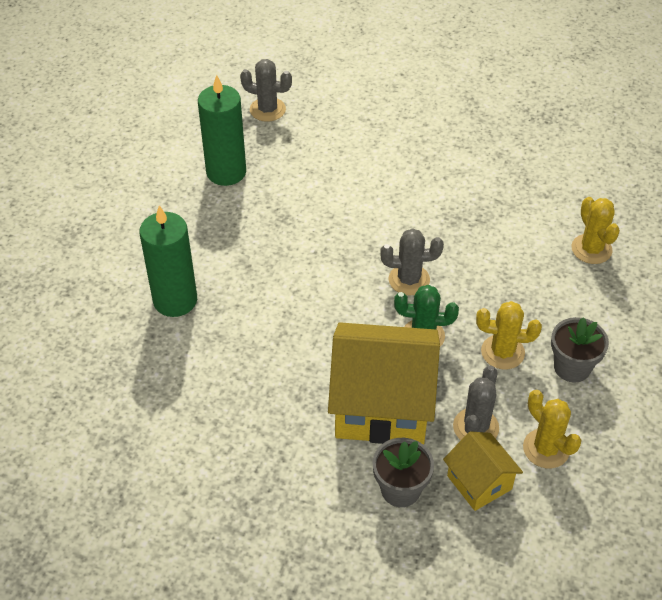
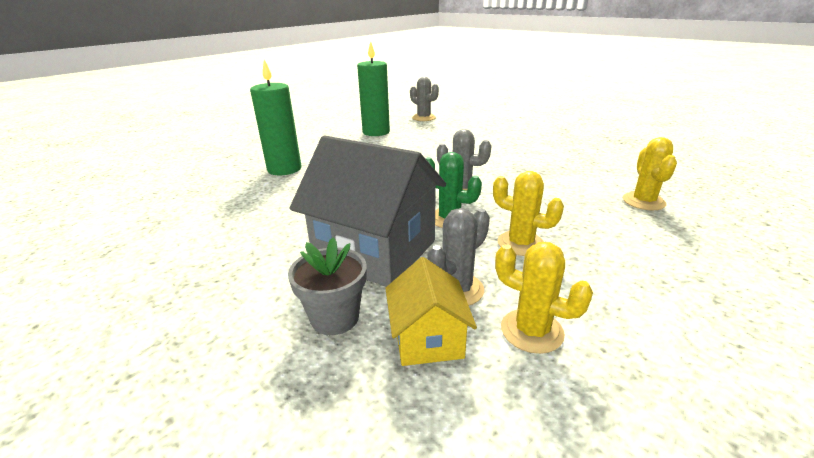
camera: 25 degrees right, 20 degrees down
(382, 405) = (375, 251): yellow house -> grey house
(546, 449) = (531, 331): yellow cactus -> yellow cactus turned 45 degrees counterclockwise
(572, 367) = (595, 270): grey flower pot -> none

